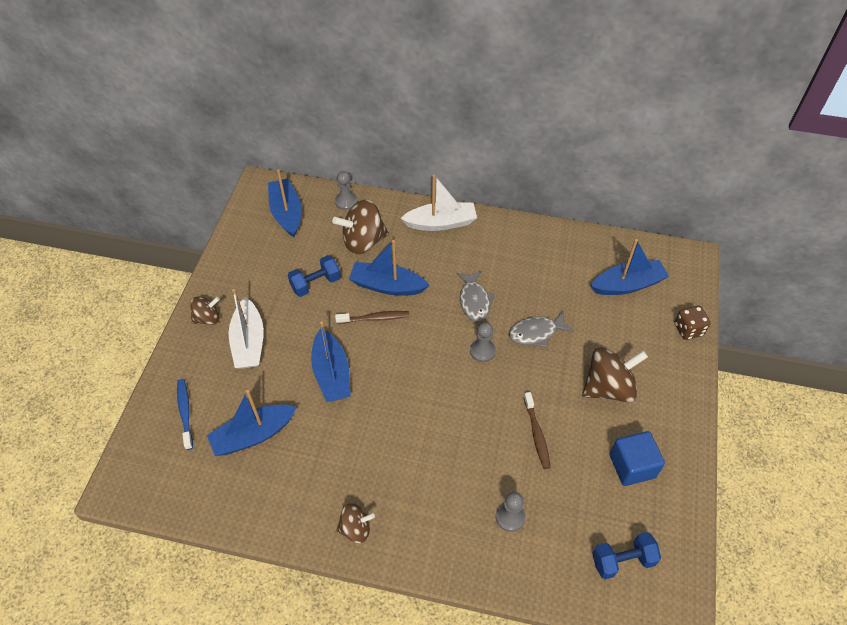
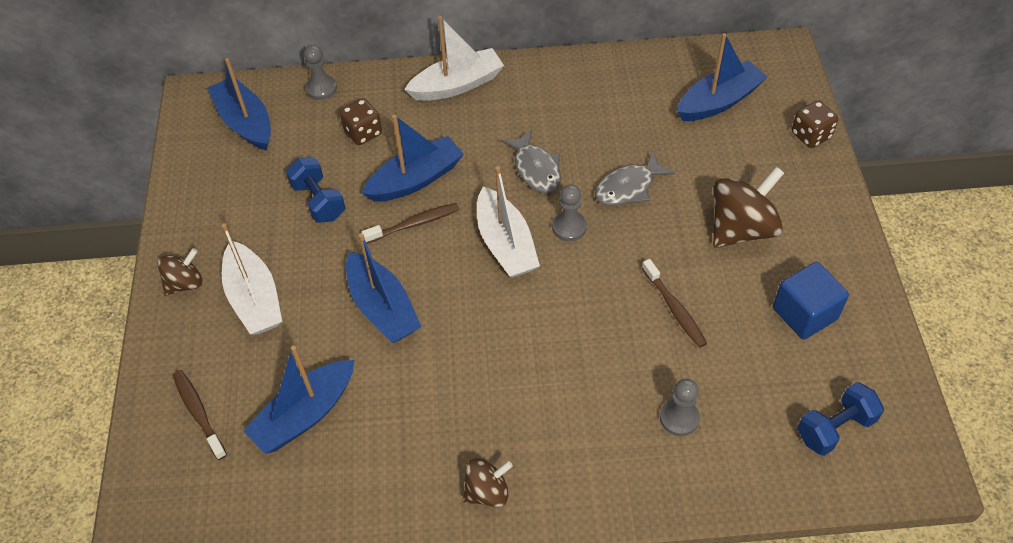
camera: 15 degrees left, 0 degrees up
(185, 412) = (199, 413): blue toothbrush -> brown toothbrush
(315, 284) = (319, 201): blue dumbbell -> blue dumbbell turned 75 degrees counterclockwise
(363, 241) = (363, 132): brown spinning top -> brown dice
(387, 286) = (415, 179): blue boat -> blue boat turned 150 degrees clockwise
(433, 351) = (505, 244): none -> white boat

